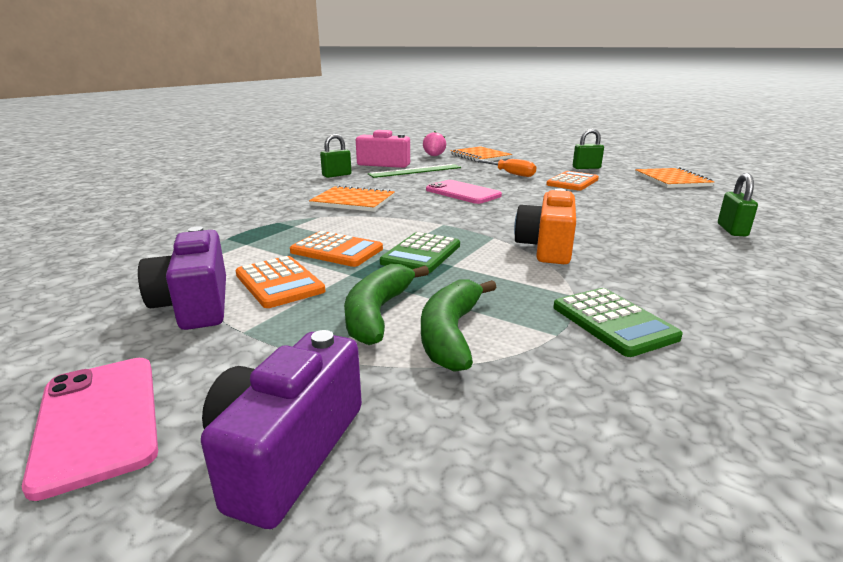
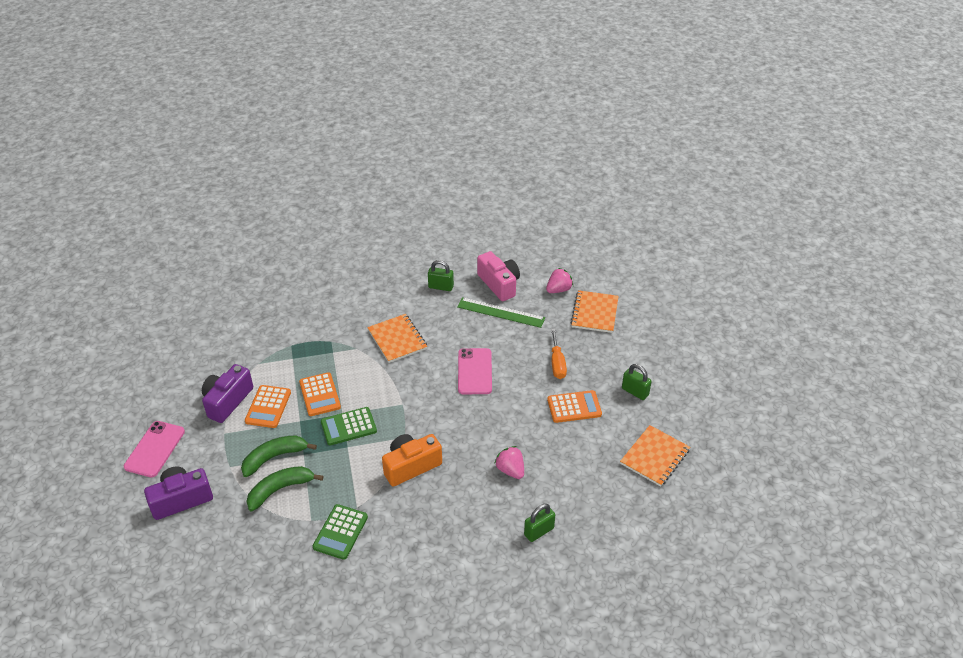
camera: 45 degrees right, 20 degrees up
(621, 216) = (510, 470): none -> pink strawberry

